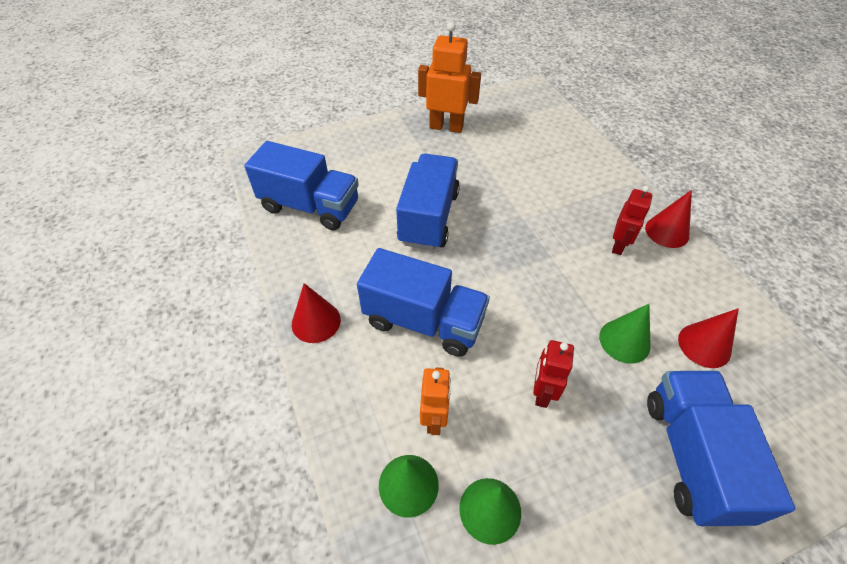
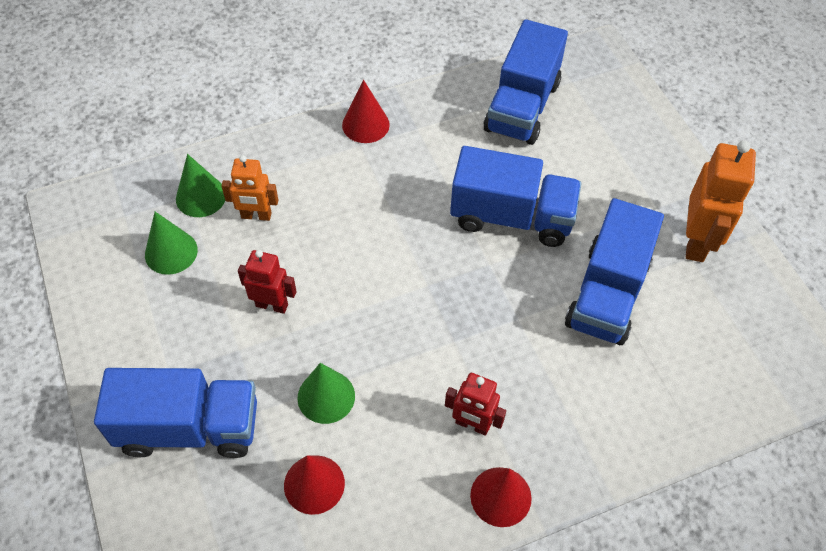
camera: 90 degrees right, 5 degrees up
(424, 321) = (362, 209): blue truck -> blue truck (607, 293)

